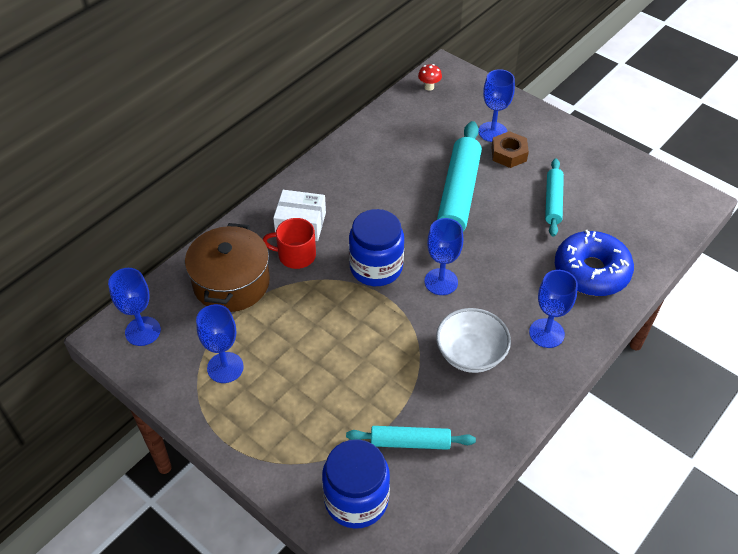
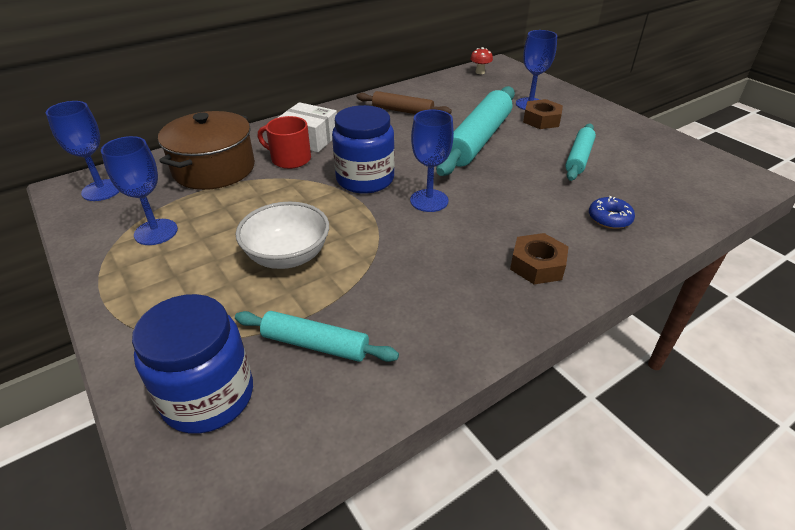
camera: 15 degrees right, 10 degrees down
(373, 165) = (402, 111): none -> brown rolling pin
(470, 354) = (434, 269): white bowl -> white bowl (287, 256)
(546, 333) = (537, 265): blue goblet -> brown nut
(591, 271) = (609, 219): blue donut -> blue donut, size x0.47

